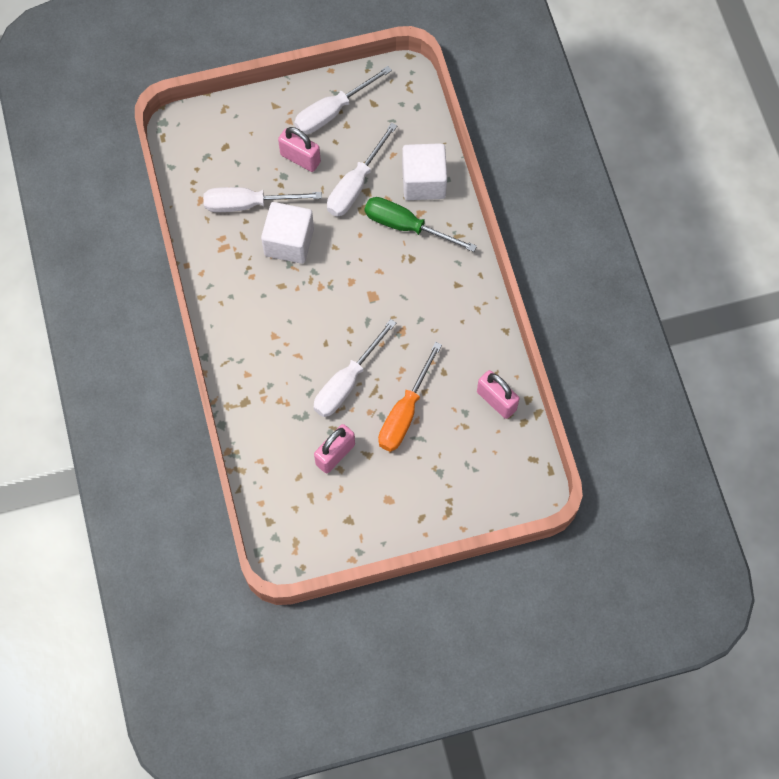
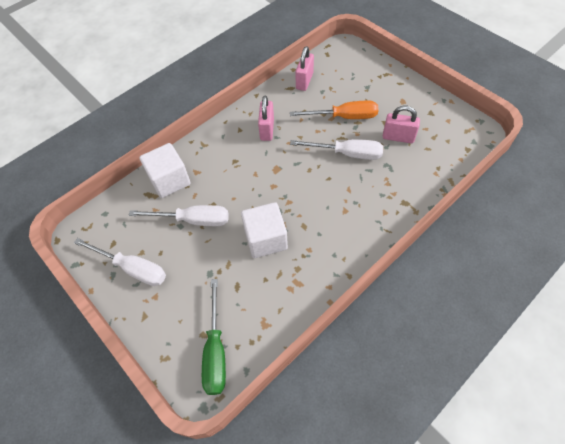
camera: 115 degrees left, 10 degrees down
(248, 204) = (249, 285): white screwdriver -> none
(300, 158) = (187, 269): pink padlock -> pink padlock (267, 129)
(406, 226) = (211, 174): green screwdriver -> green screwdriver (215, 351)

